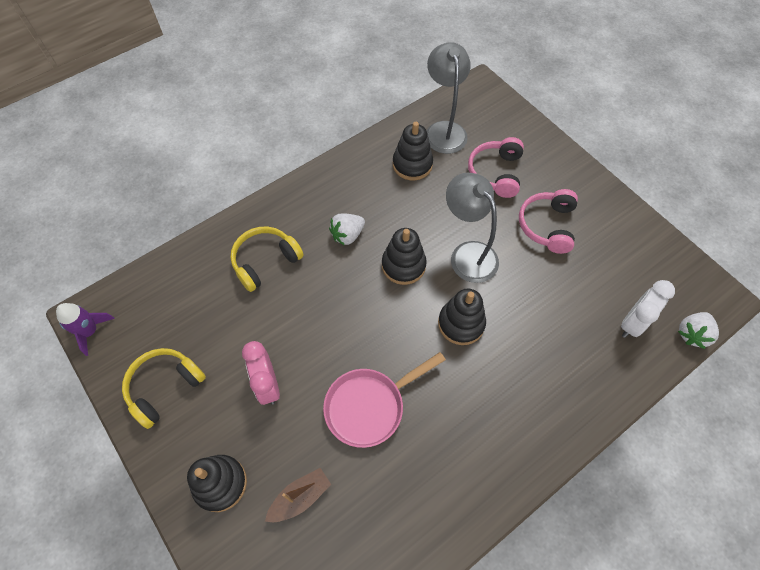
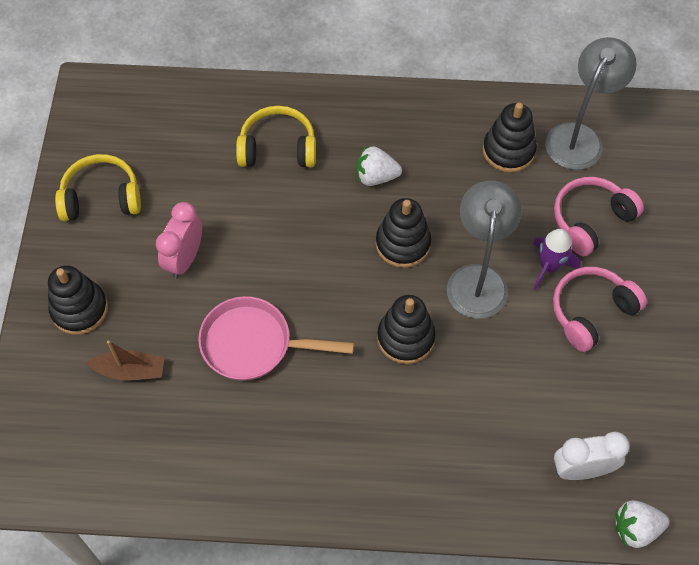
camera: 40 degrees right, 0 degrees up
(90, 331) = (82, 105): purple rocket -> purple rocket (549, 266)

